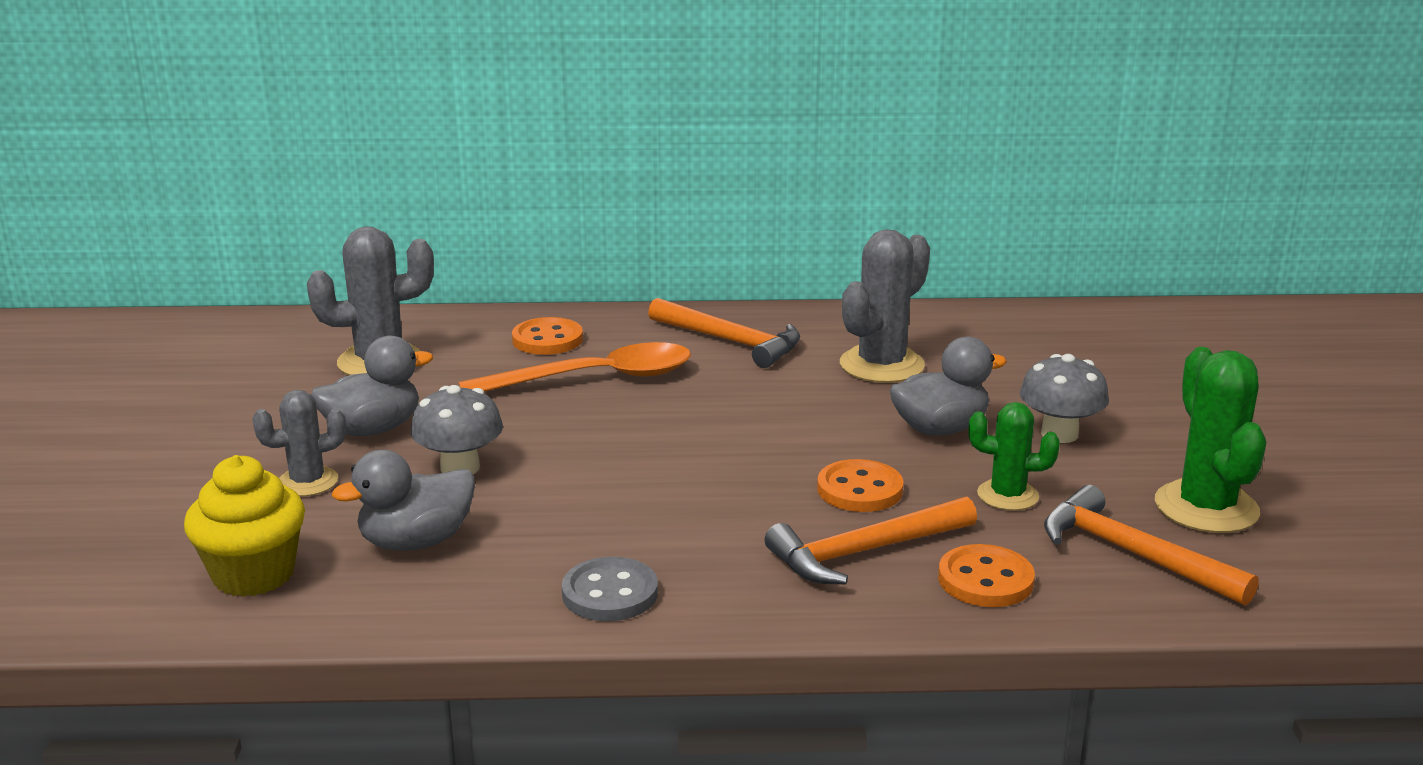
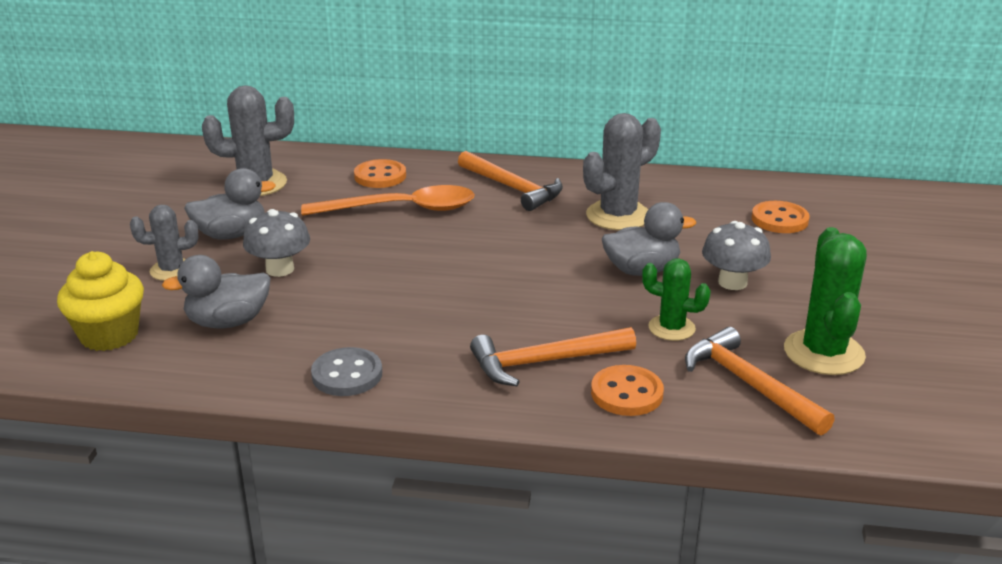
camera: 10 degrees right, 5 degrees up
(859, 490) = (561, 313): orange button -> orange button (779, 220)

